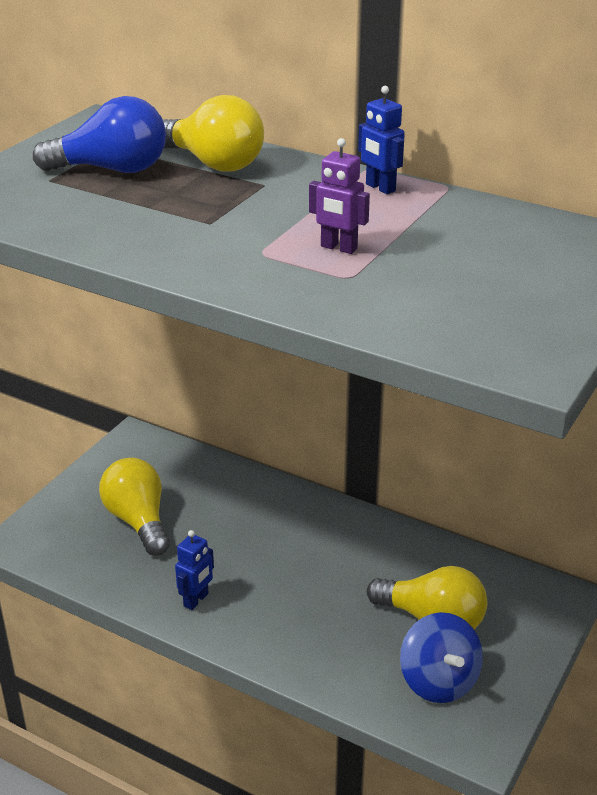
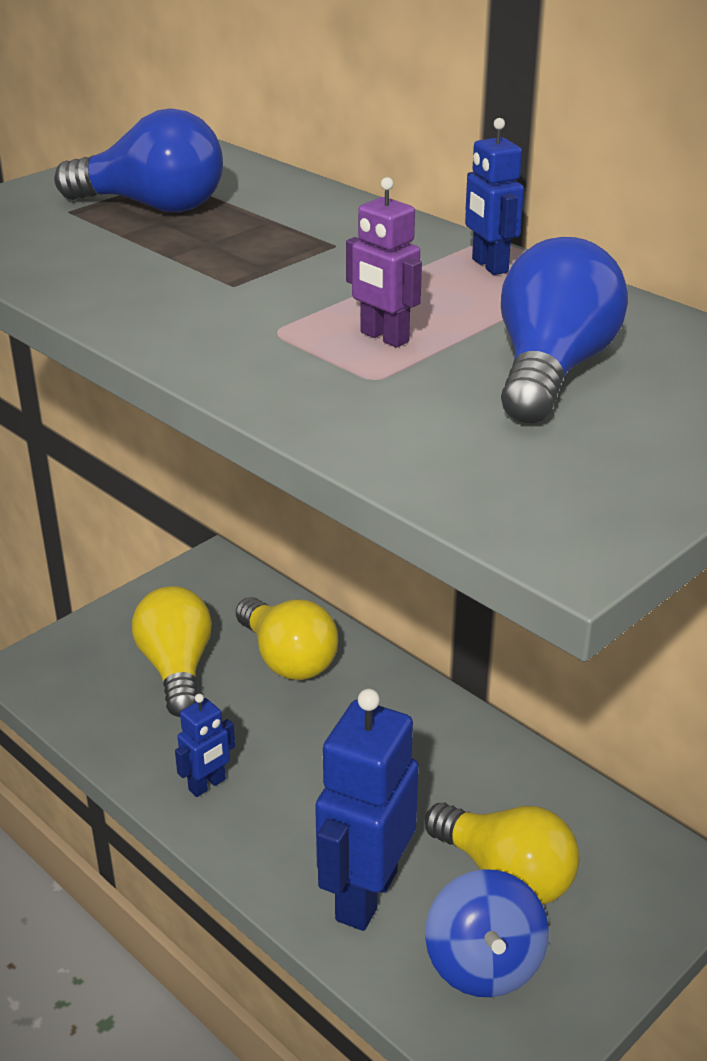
camera: 15 degrees right, 0 degrees up
(214, 163) = (286, 212): yellow light bulb -> yellow light bulb (287, 659)
(341, 653) = (365, 895): none -> blue robot
(461, 257) = (551, 371): none -> blue light bulb

